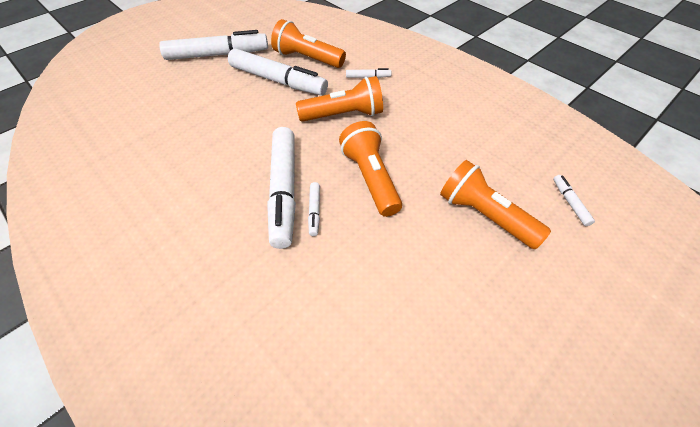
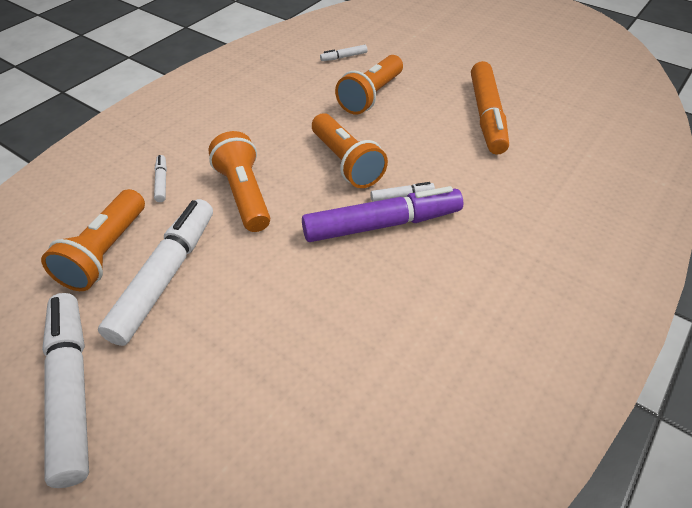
camera: 100 degrees left, 5 degrees down
(284, 191) = (382, 224): white marker -> purple marker
(370, 178) = (346, 163): orange flashlight -> orange flashlight turned 90 degrees counterclockwise
(441, 334) = (486, 116): none -> orange marker

